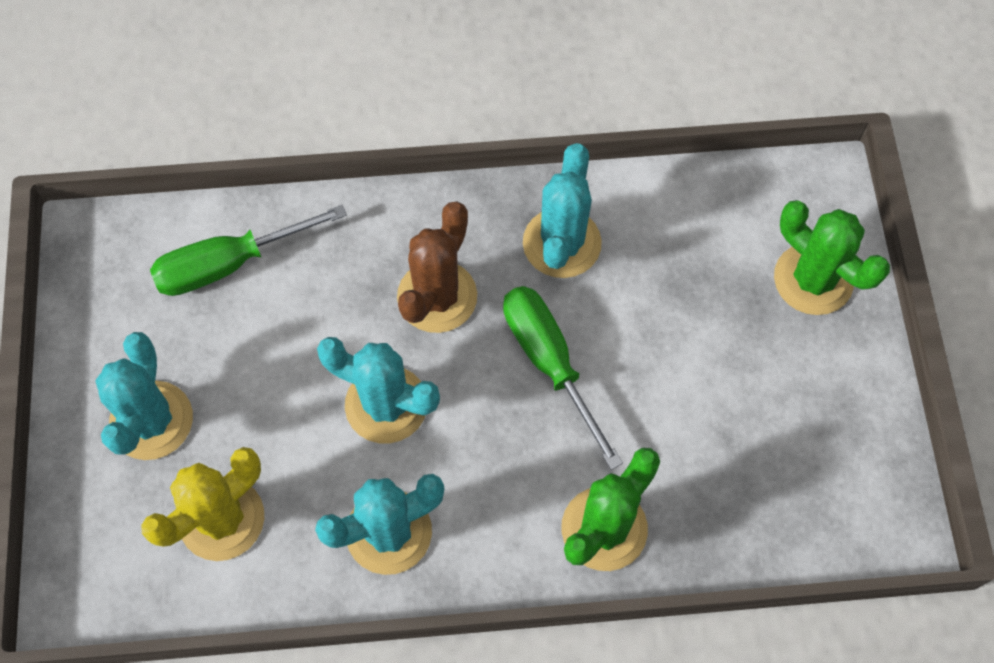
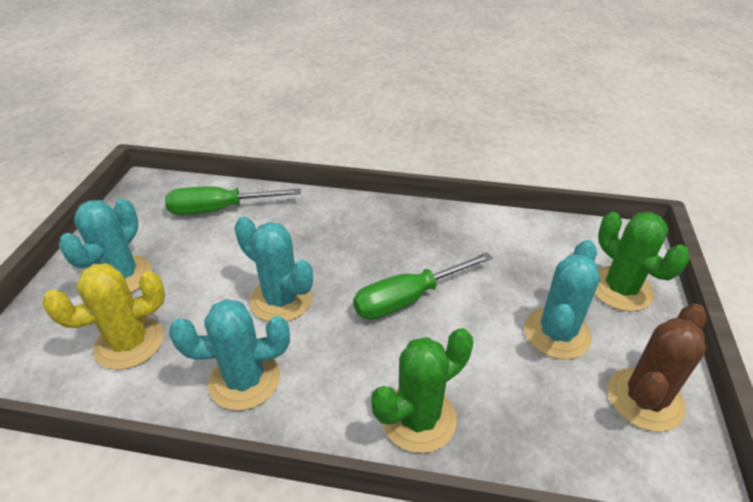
camera: 15 degrees right, 25 degrees down
(437, 297) = (342, 248): brown cactus -> brown cactus (644, 399)
(549, 362) = (408, 299): green screwdriver -> green screwdriver turned 105 degrees counterclockwise
(561, 243) = (437, 237): turquoise cactus -> turquoise cactus (556, 333)

